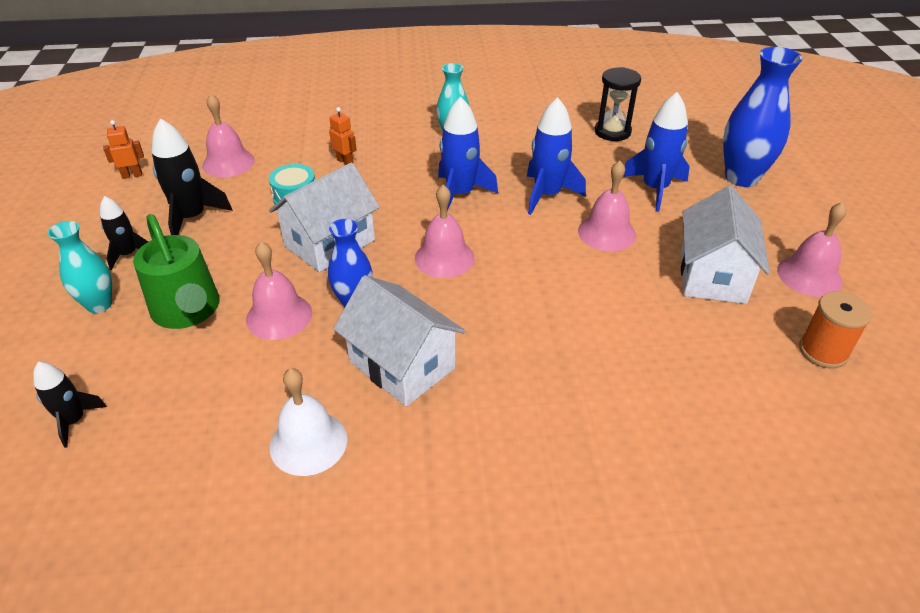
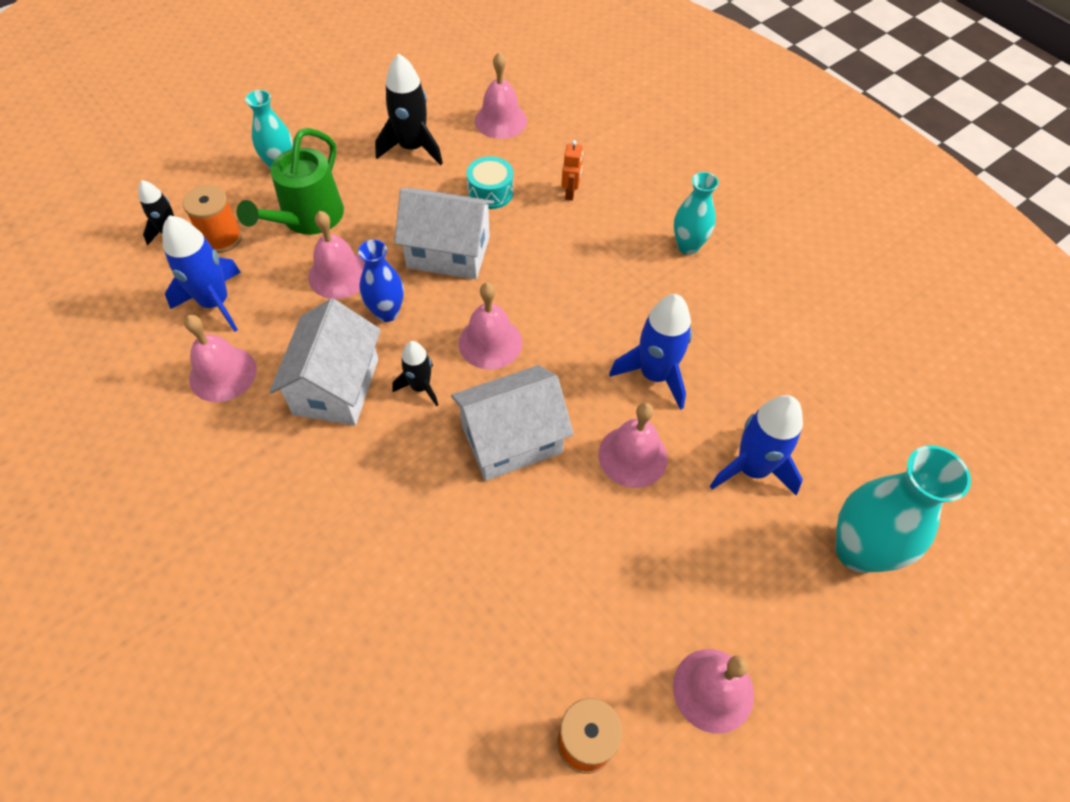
camera: 55 degrees right, 15 degrees up
(128, 254) = (343, 143): black rocket -> black rocket (420, 387)
(132, 175) = (435, 78): orange robot -> none
(135, 381) = (222, 238): none -> orange spool
(308, 442) = (222, 374): white bell -> pink bell
(460, 194) = (594, 304): blue rocket -> blue rocket (215, 303)
(612, 132) = (832, 379): black hourglass -> none
(712, 275) = (636, 585): white house -> white house (511, 439)
(741, 177) = (858, 551): blue vase -> turquoise vase

